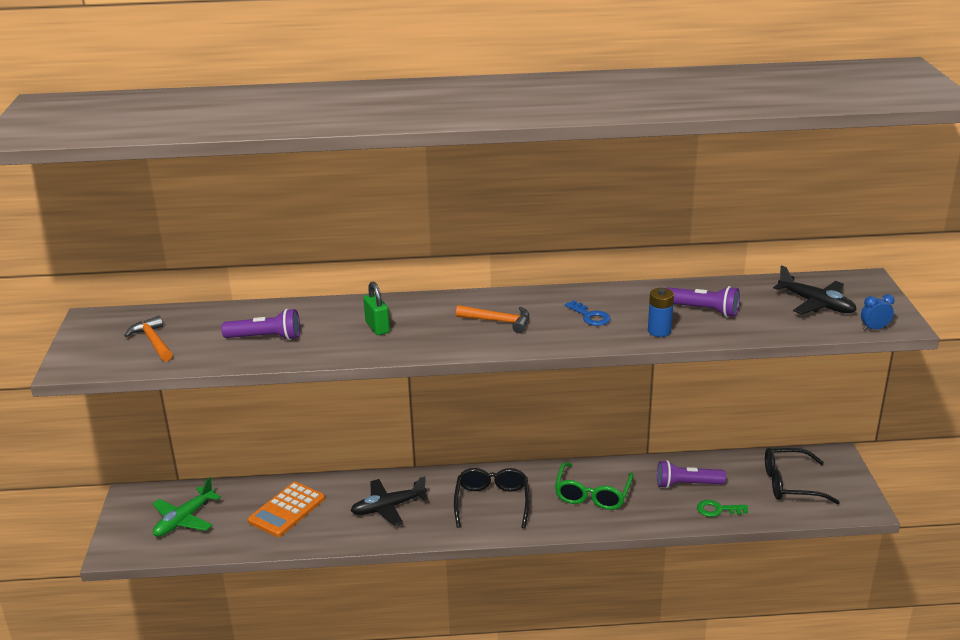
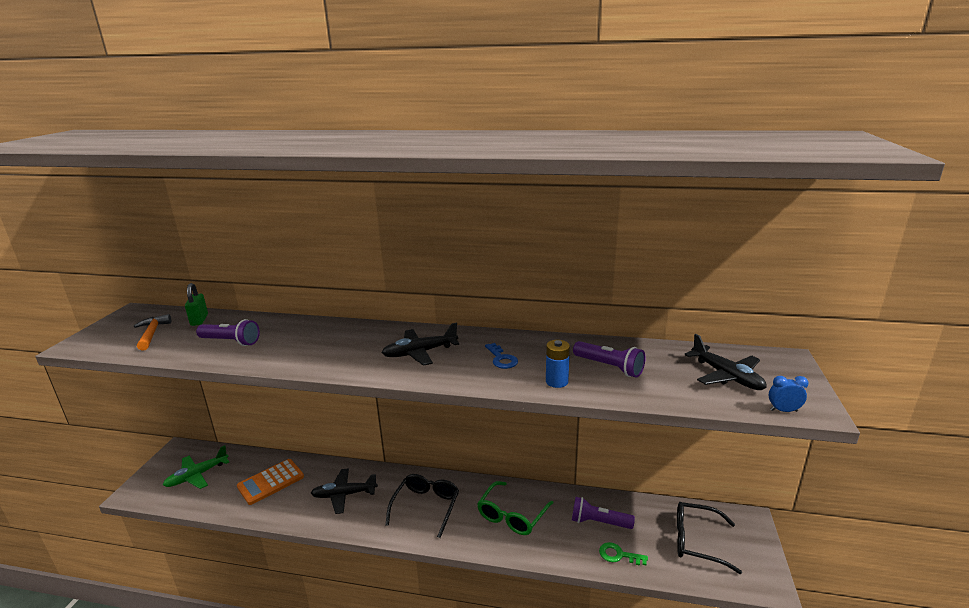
camera: 15 degrees right, 5 degrees down
(377, 327) = (320, 345): green padlock -> green padlock (199, 320)
(498, 321) = (419, 353): orange hammer -> black plane

